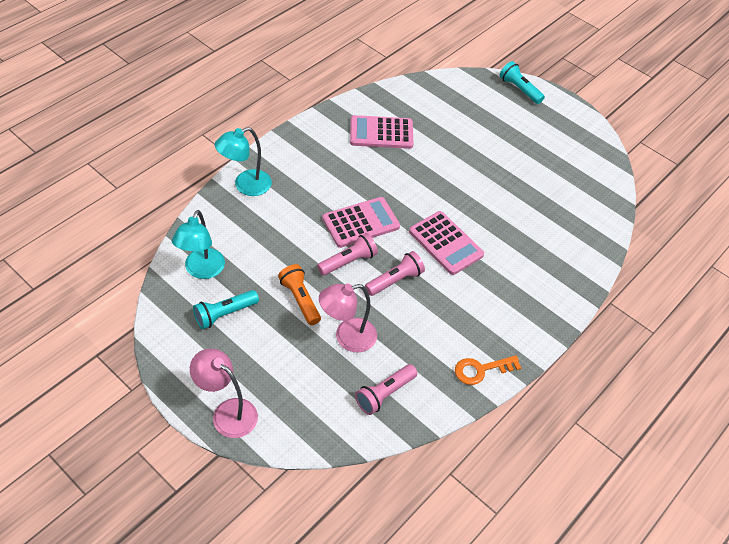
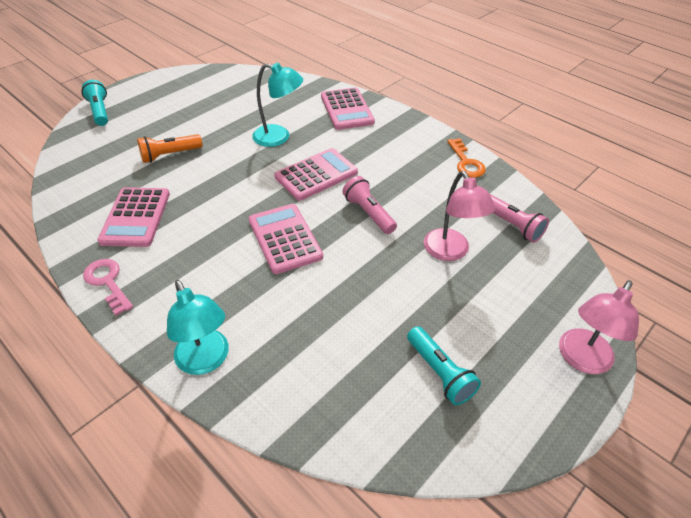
camera: 85 degrees left, 5 degrees down
(202, 270) = (368, 407): turquoise lamp -> turquoise lamp (279, 137)
(300, 299) = (405, 293): orange flashlight -> orange flashlight (170, 155)
(315, 129) = (107, 282): none -> pink key
(348, 261) = (344, 250): pink flashlight -> none
(519, 89) = (100, 111): turquoise flashlight -> turquoise flashlight turned 105 degrees clockwise
(561, 269) = (347, 109): none -> pink calculator

